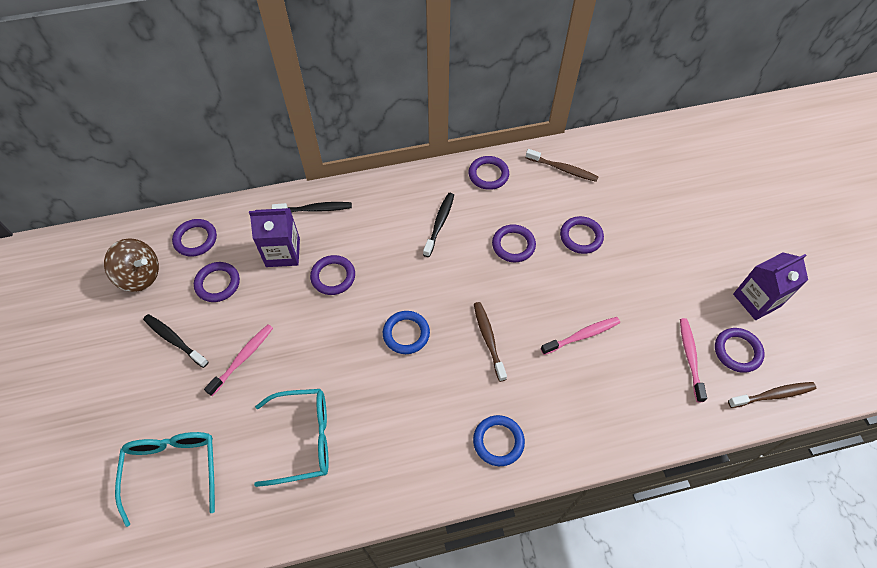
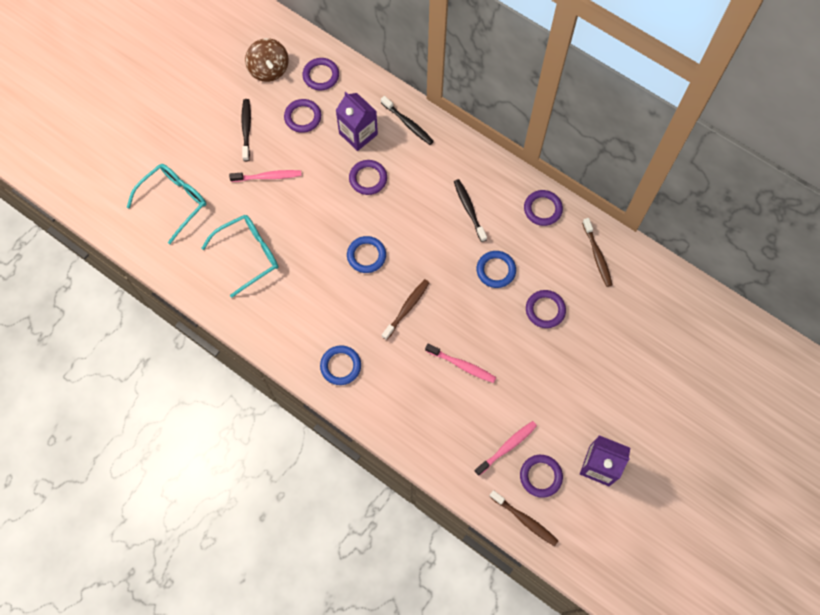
camera: 50 degrees right, 10 degrees up
(304, 439) = (249, 255): turquoise glasses -> turquoise glasses turned 75 degrees counterclockwise
(439, 224) = (469, 210): black toothbrush -> black toothbrush turned 90 degrees counterclockwise
(513, 245) = (496, 270): purple ring -> blue ring

